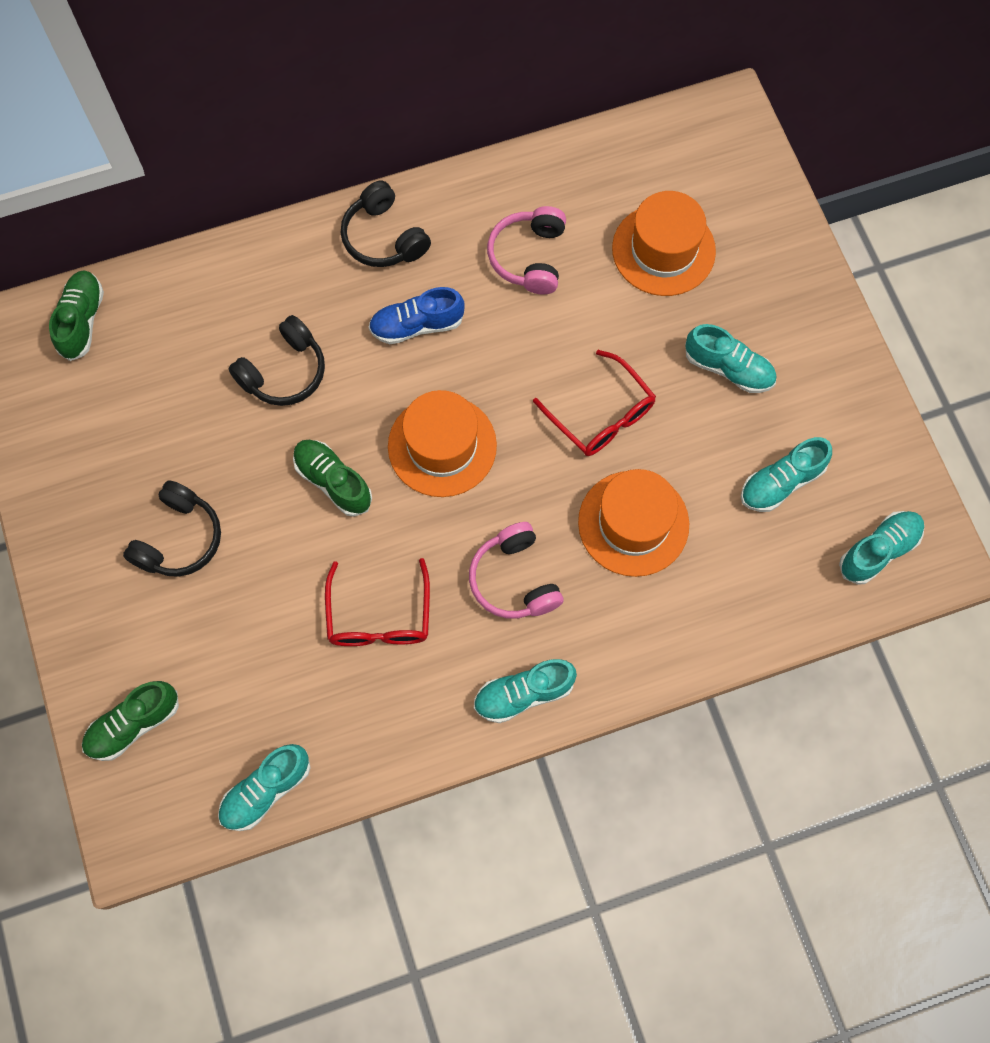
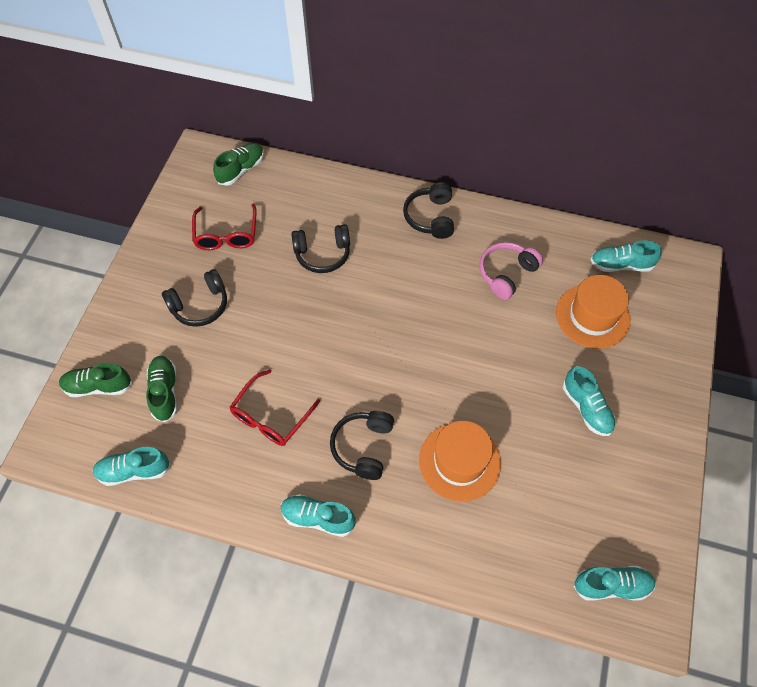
camera: 35 degrees right, 10 degrees down
(333, 481) = (303, 327): green shoe -> green shoe (165, 392)
(417, 325) = (414, 273): blue shoe -> none
(442, 446) = (378, 345): orange hat -> none
(514, 579) = (363, 447): pink headphones -> black headphones
(601, 415) = (486, 386): red glasses -> red glasses (226, 235)
(781, 482) = (573, 498): turquoise shoe -> turquoise shoe (621, 265)

